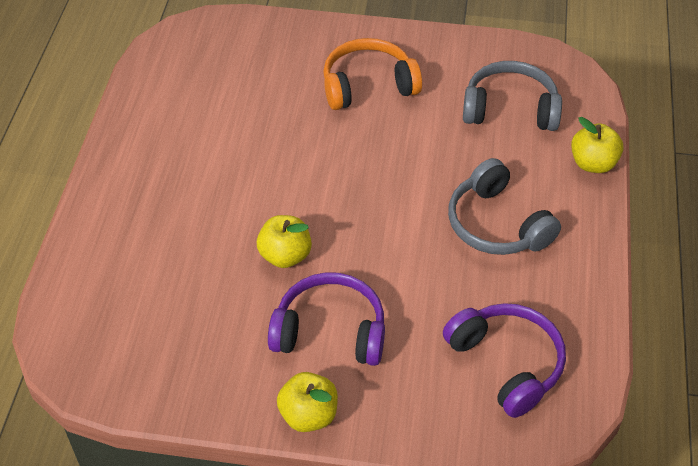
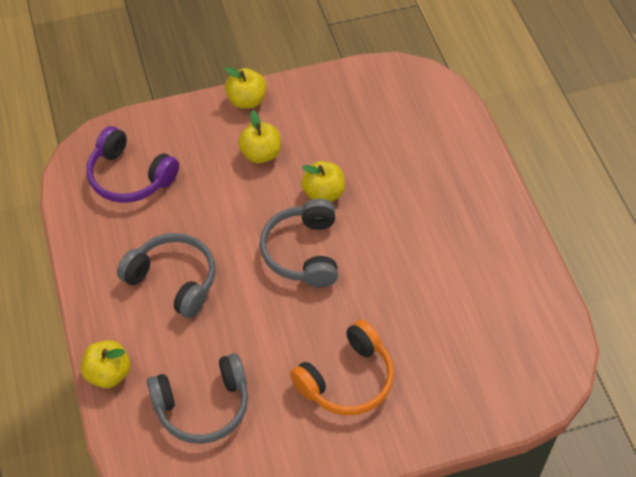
camera: 155 degrees right, 5 degrees up
(330, 331) = (261, 154): purple headphones -> yellow apple
(345, 203) = (303, 252): none -> grey headphones

